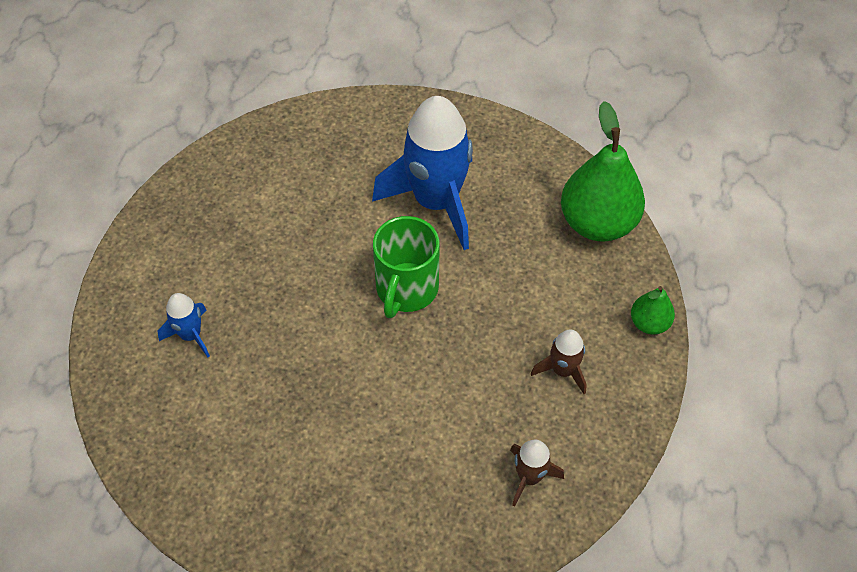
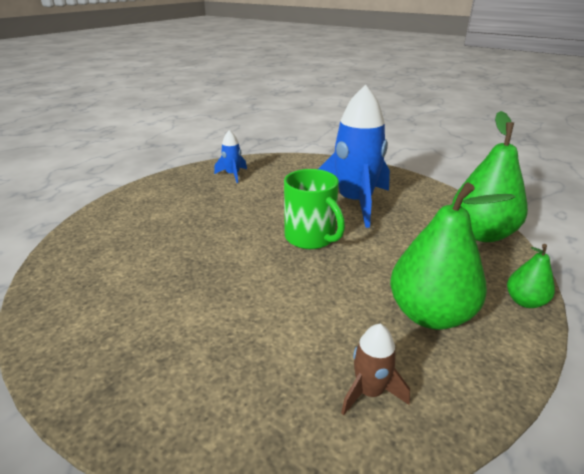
camera: 20 degrees right, 25 degrees down
(191, 335) = (144, 228): blue rocket -> blue rocket (232, 175)
(406, 289) = (311, 238): green mug -> green mug turned 75 degrees counterclockwise
(562, 370) = (429, 314): brown rocket -> green pear

